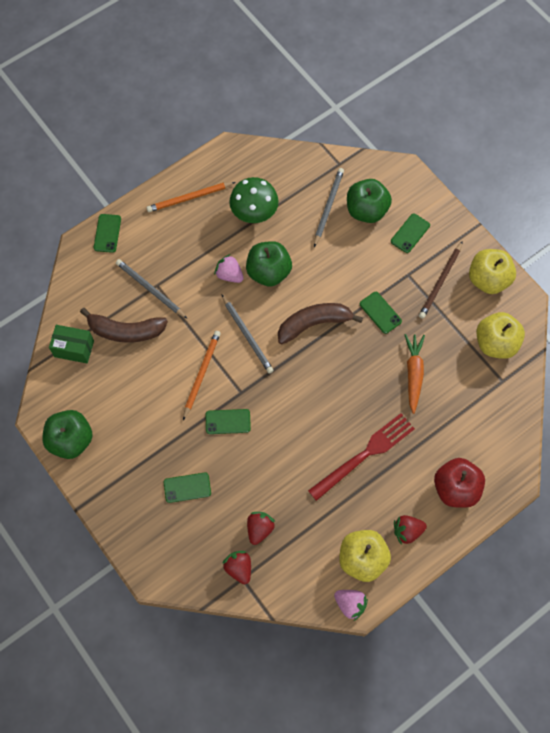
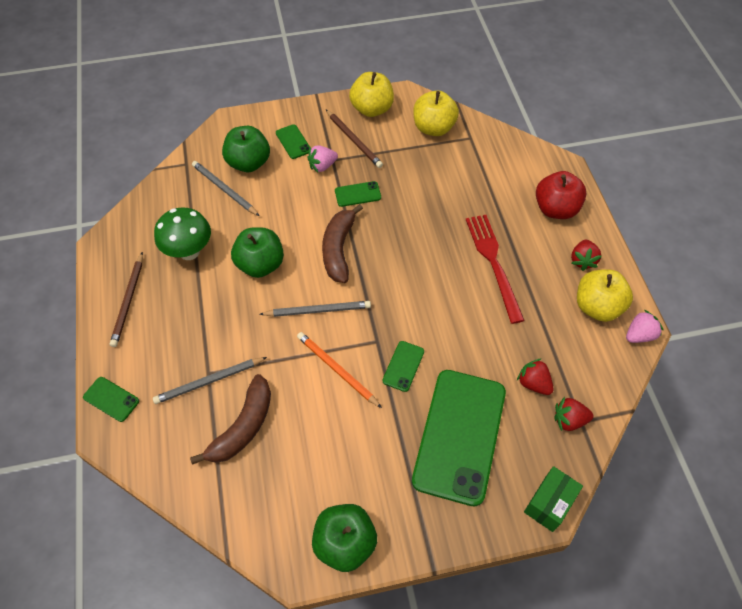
camera: 65 degrees left, 10 degrees down
(74, 349) = (231, 493): green box -> green box (549, 503)
(187, 487) = (459, 435): green phone -> green phone, size x2.43
(189, 198) = (128, 301): orange pencil -> brown pencil
(229, 275) = (241, 299): pink strawberry -> pink strawberry (322, 166)
(413, 373) = (431, 194): orange carrot -> none

